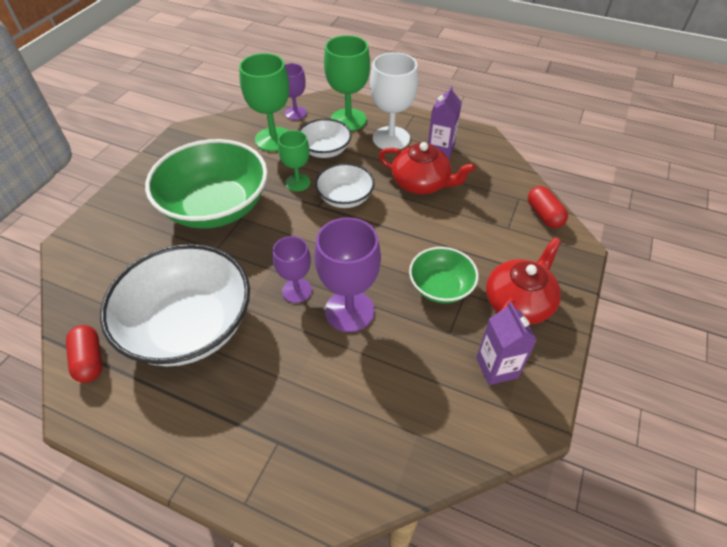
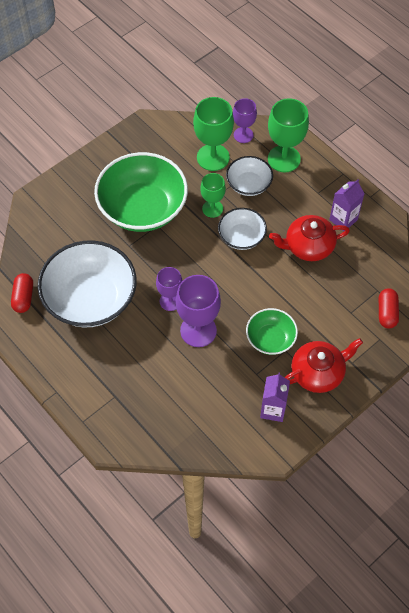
camera: 25 degrees right, 10 degrees up
(391, 138) = (309, 192): white goblet -> none
(421, 183) = (308, 246): red teapot -> red teapot turned 120 degrees clockwise

